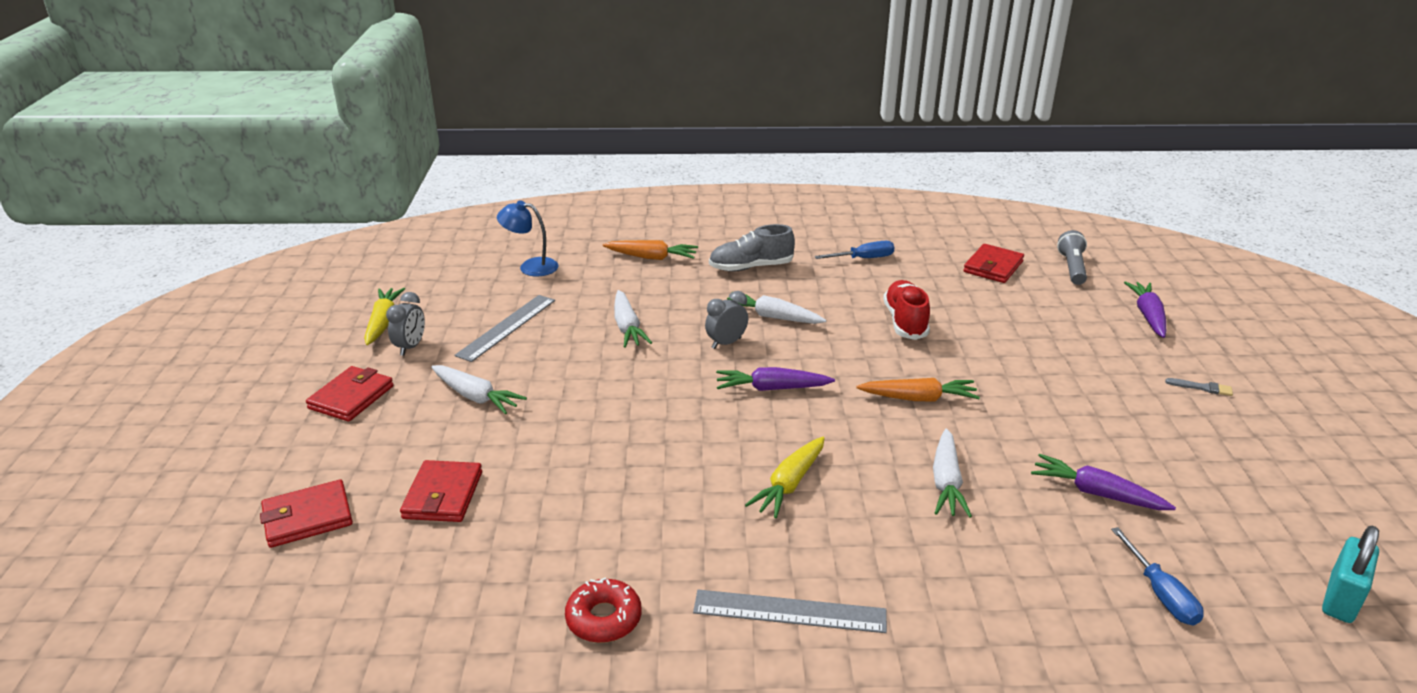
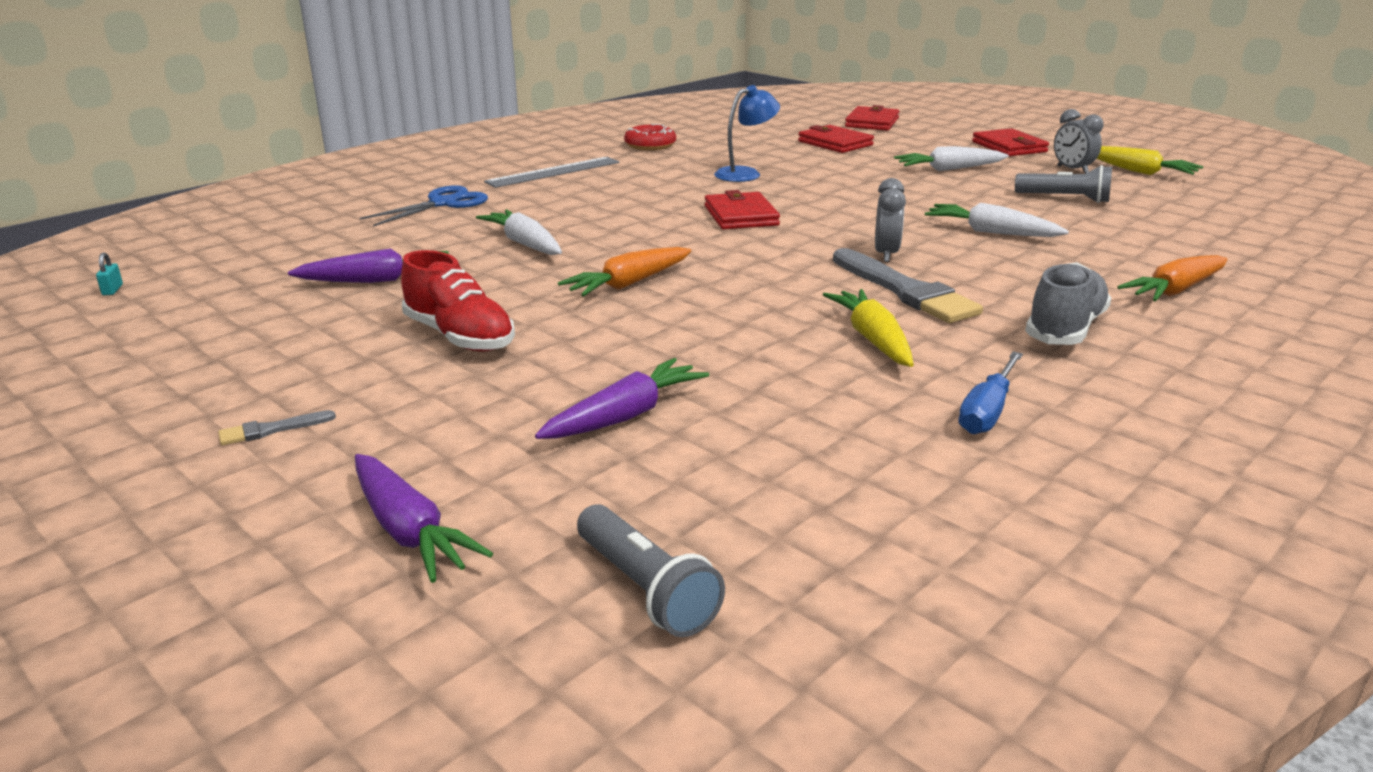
camera: 135 degrees right, 5 degrees down
(506, 327) = (1065, 199): grey ruler -> grey flashlight
(531, 266) = (1216, 236): blue lamp -> blue lamp (745, 174)
(772, 388) = (771, 243): purple carrot -> purple carrot (625, 416)
(773, 317) = (905, 291): white carrot -> grey brush
(789, 484) = (645, 206): yellow carrot -> yellow carrot (872, 339)
(905, 322) = (764, 347): red shoe -> red shoe (460, 337)
(966, 602) = (443, 203): none -> blue scissors
(993, 267) = (789, 504): red wallet -> red wallet (741, 216)
(1160, 594) = (291, 246): blue screwdriver -> none
(1341, 599) = (112, 290): turquoise padlock -> turquoise padlock, size x0.41

